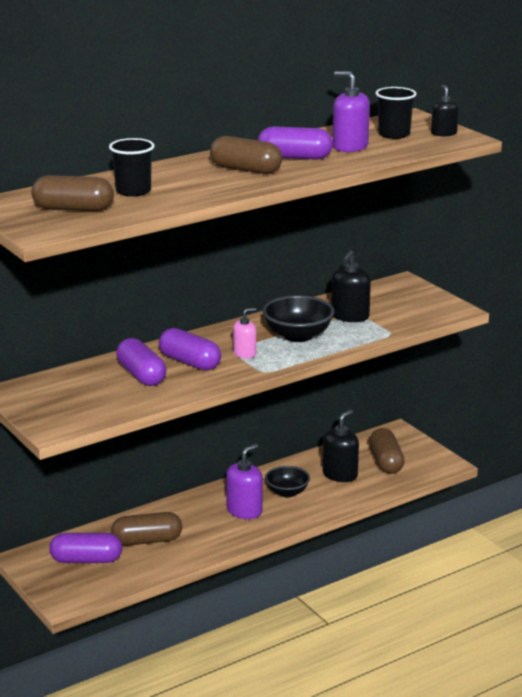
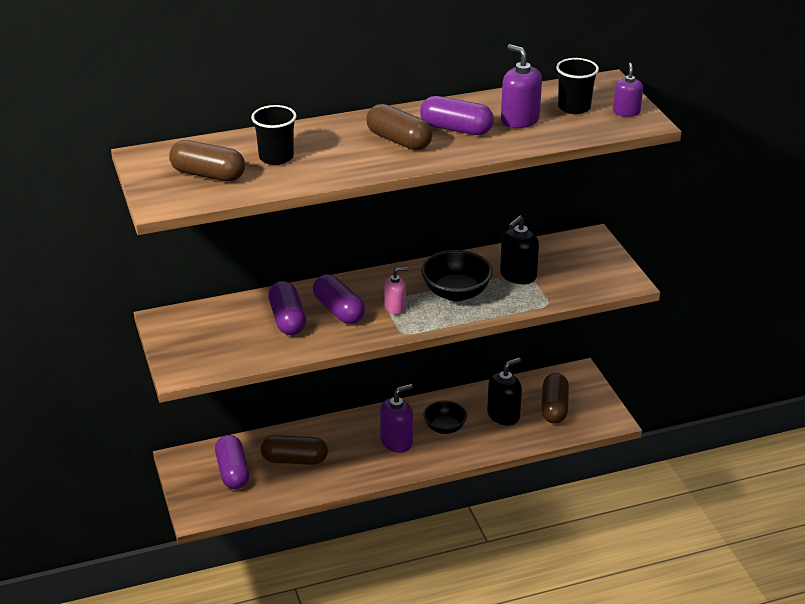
camera: 15 degrees right, 10 degrees up
(86, 560) = (233, 472): purple capsule -> purple capsule turned 60 degrees clockwise
(444, 133) = (626, 112): black soap dispenser -> purple soap dispenser

